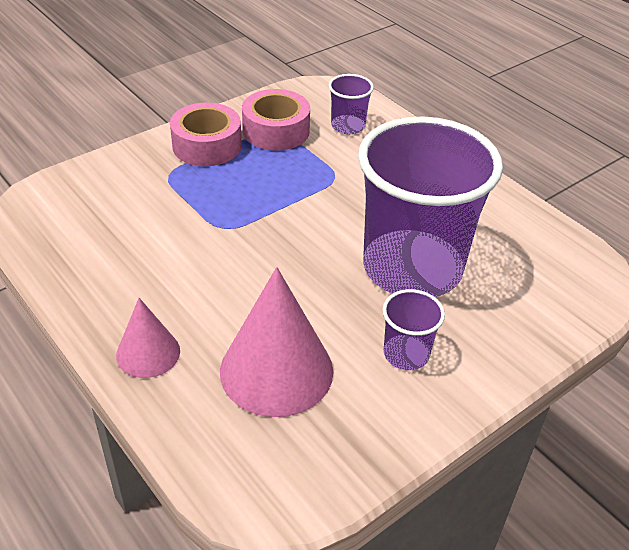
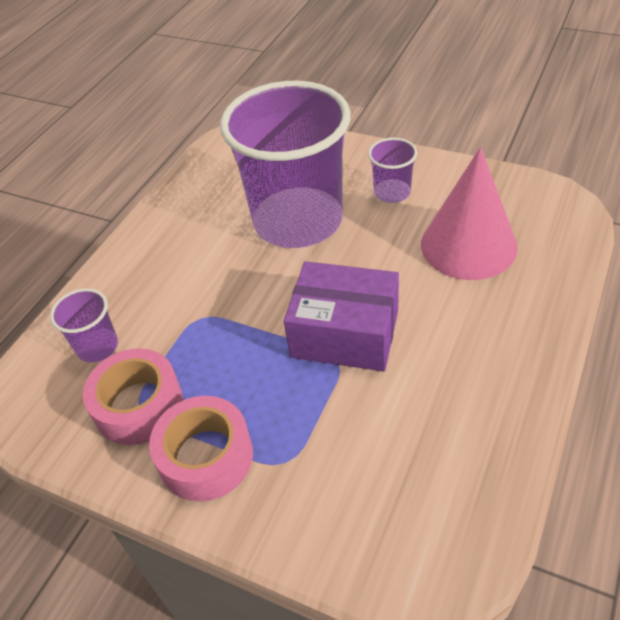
camera: 110 degrees left, 5 degrees up
(148, 353) = (526, 323): pink cone -> none
(246, 241) = (345, 333): none -> purple box

